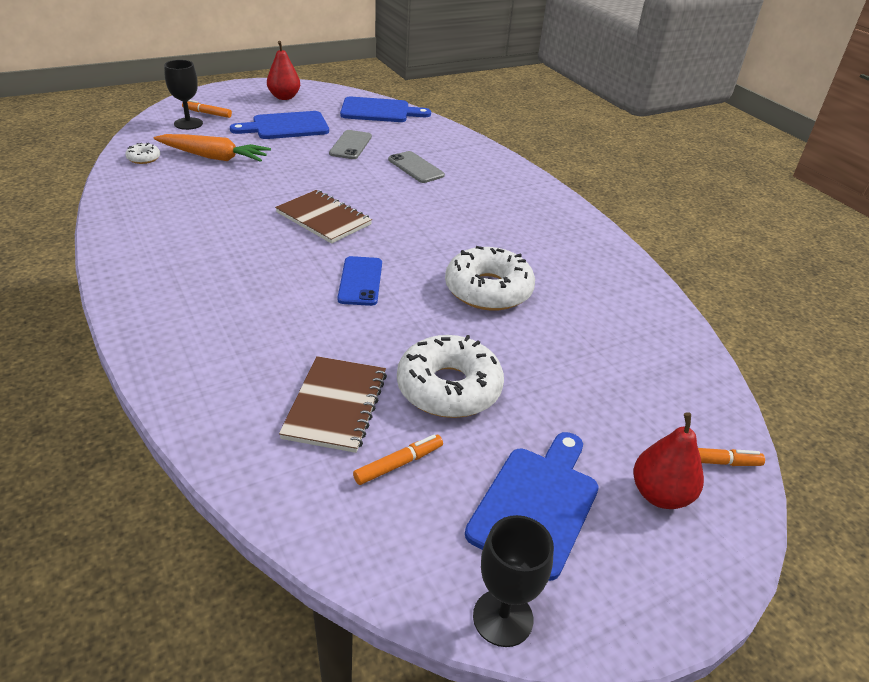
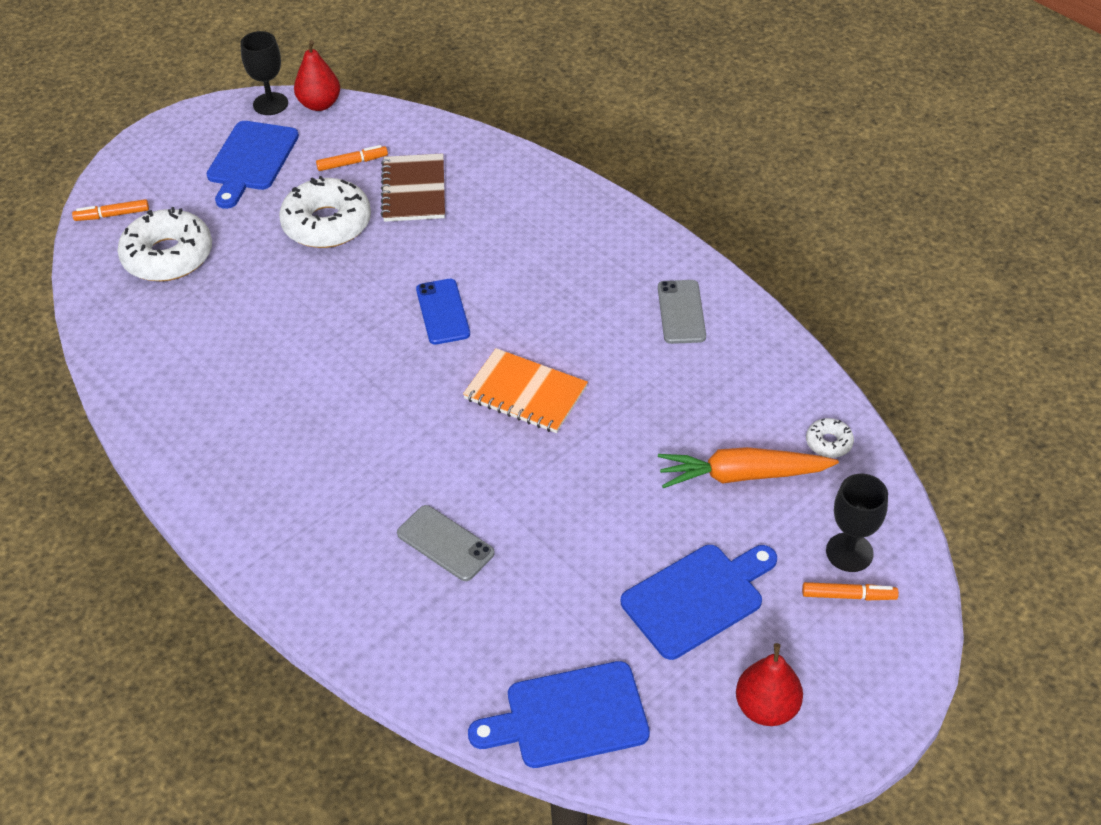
camera: 170 degrees right, 10 degrees up
(323, 218) = (525, 393): brown notebook -> orange notebook
(350, 145) = (567, 574): grey phone -> grey phone (681, 312)
(398, 464) = (352, 163): orange marker -> orange marker turned 150 degrees counterclockwise
(488, 290) = (305, 335): white donut -> white donut (168, 256)
(660, 495) = (160, 184): red pear -> red pear (319, 104)

